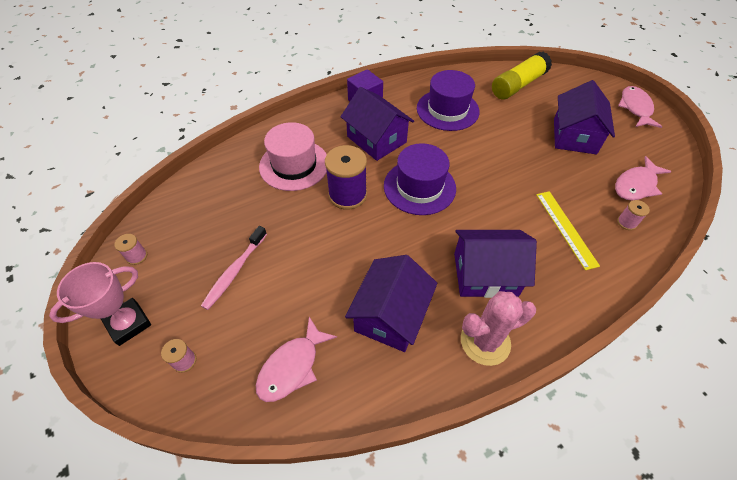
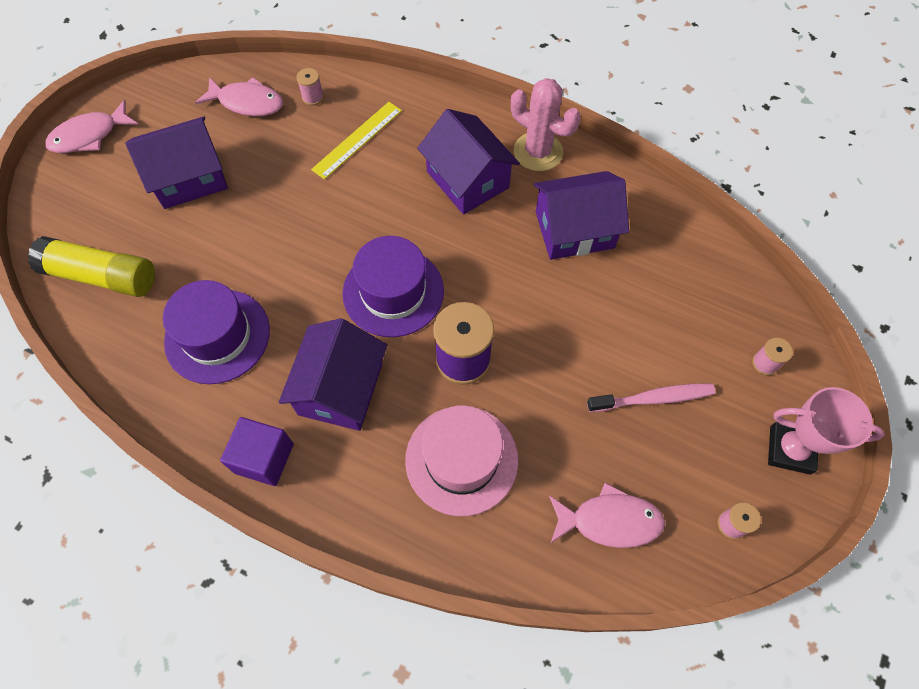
camera: 125 degrees left, 10 degrees up
(292, 366) = (686, 274): pink fish -> pink fish (609, 521)

